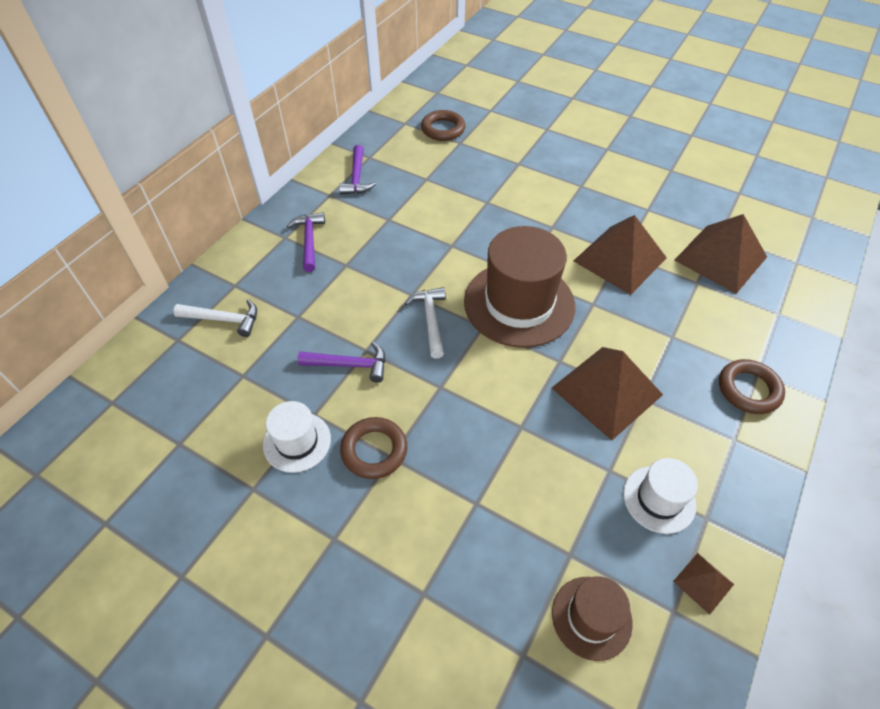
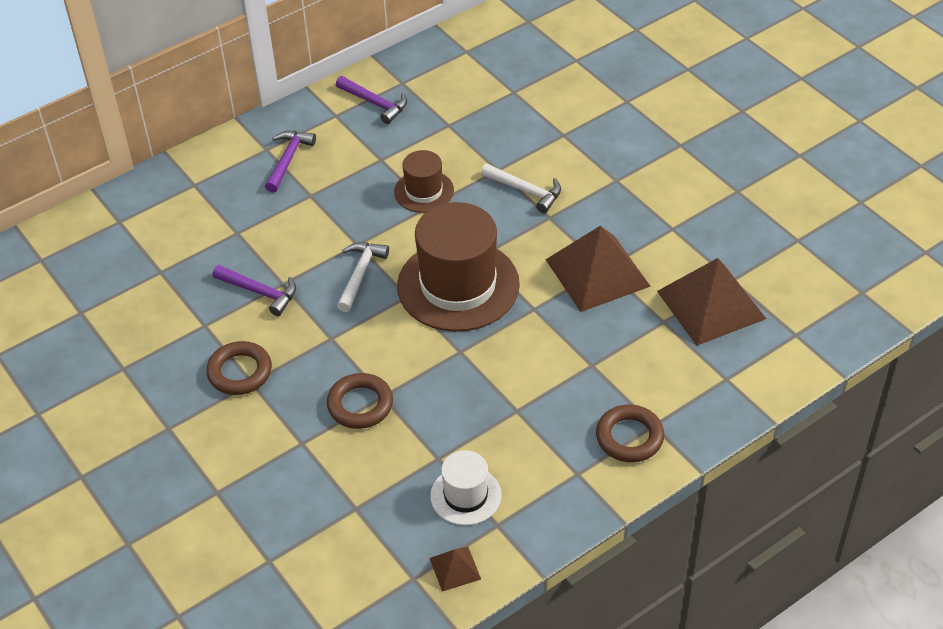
camera: 25 degrees right, 5 degrees down
(224, 319) = (168, 215): white hammer -> white hammer (526, 191)
(297, 442) = (178, 343): white hat -> none
(357, 177) = (375, 103): purple hammer -> purple hammer turned 75 degrees counterclockwise
(443, 129) = (504, 70): brown ring -> brown ring (360, 405)
(591, 617) = (341, 557): brown hat -> brown hat (424, 191)
(607, 391) = (486, 393): brown pyramid -> none

